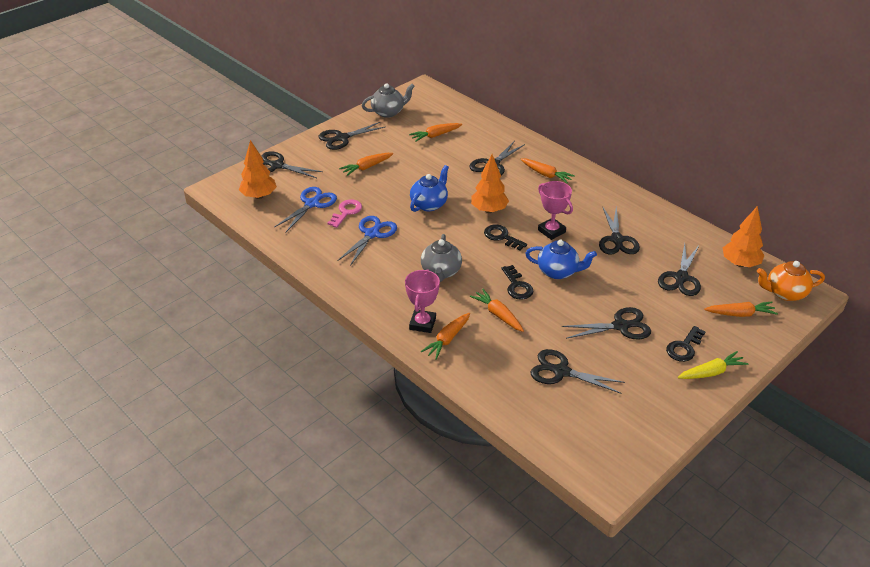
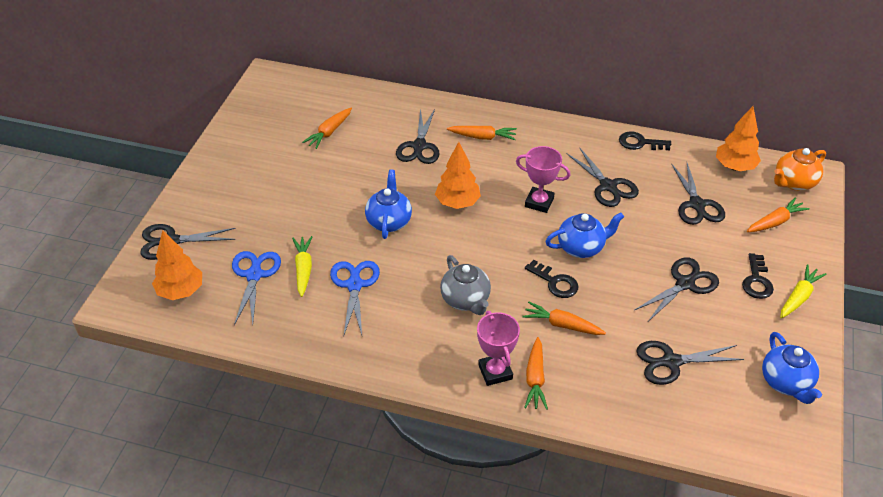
camera: 30 degrees left, 5 degrees up
(342, 138) = (223, 175): black scissors -> none
(346, 212) = (303, 269): pink key -> yellow carrot
(367, 167) = (282, 202): orange carrot -> none
(388, 112) = (252, 121): grey teapot -> none
(502, 237) = (495, 230): black key -> black key (640, 143)
(644, 424) = (786, 382): none -> blue teapot

